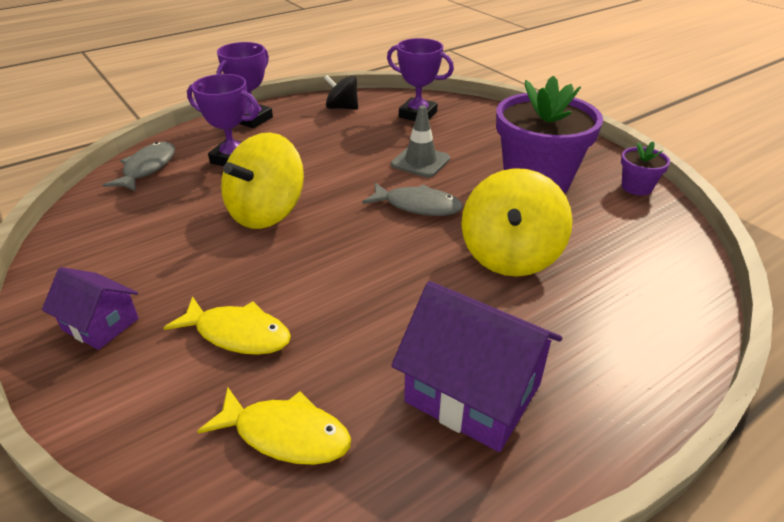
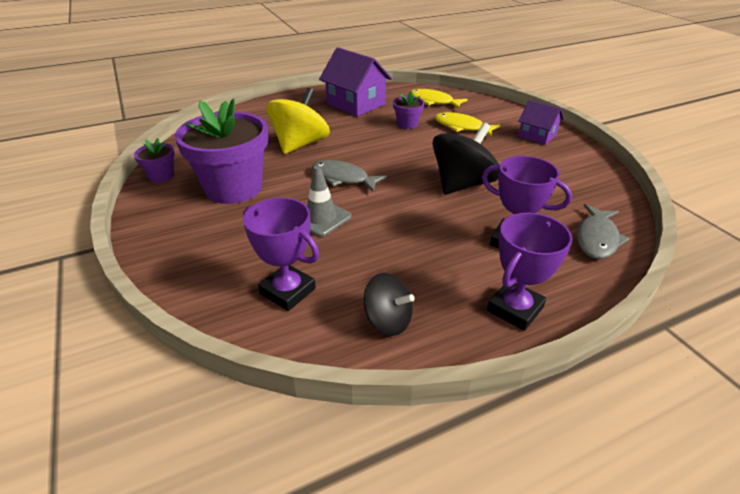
camera: 170 degrees left, 0 degrees up
(266, 212) = (462, 184): yellow spinning top -> black spinning top
(345, 329) = (407, 124): none -> purple flower pot

